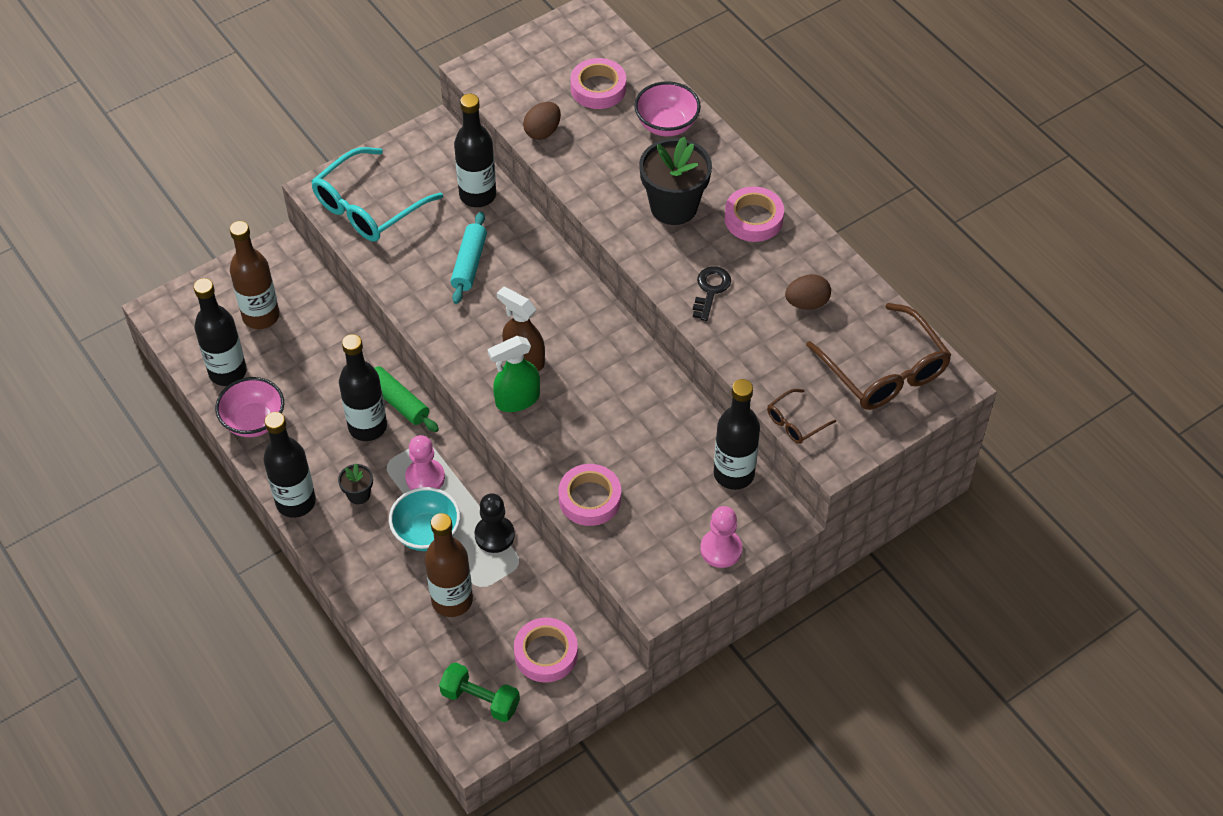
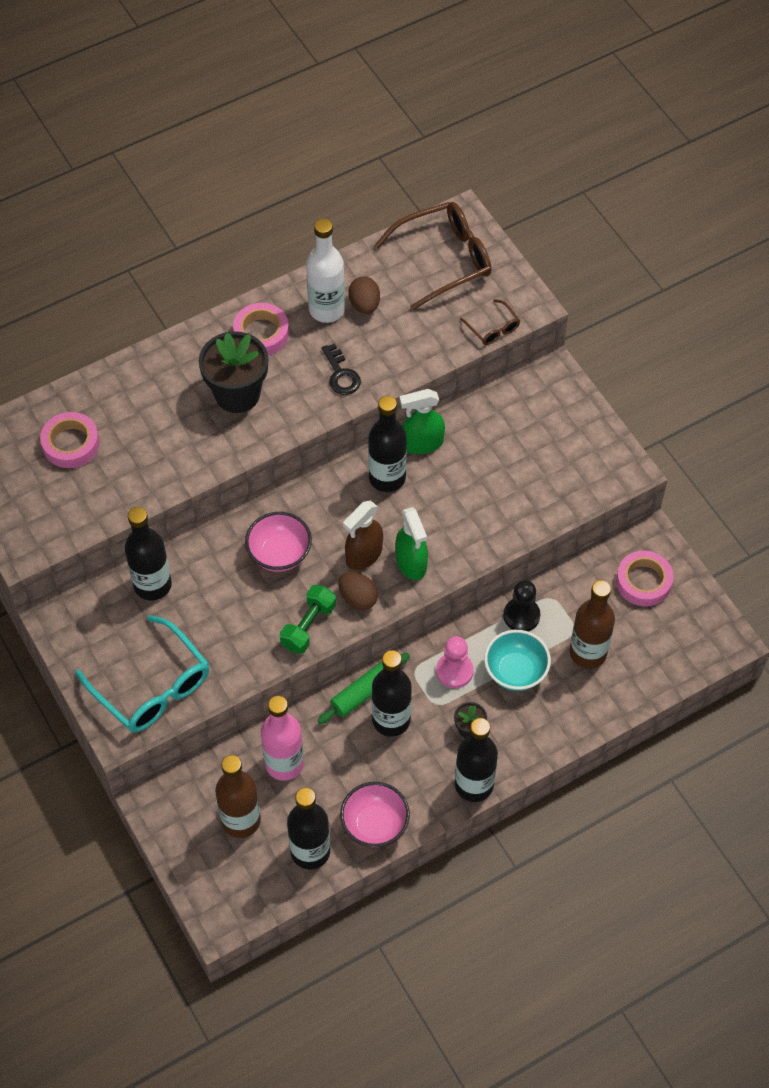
camera: 85 degrees left, 5 degrees up
(319, 344) = (284, 763): none -> pink bottle
(469, 264) = (241, 596): turquoise rolling pin -> none
(480, 699) = (687, 634): green dumbbell -> green dumbbell (308, 626)
(542, 131) = (121, 496): brown egg -> brown egg (358, 598)
(590, 499) = (524, 512): pink tape -> none
(666, 125) = (131, 390): pink bowl -> pink bowl (279, 554)
(668, 399) = (422, 443): none -> green spray bottle
(710, 290) = (341, 374): black key -> black key turned 135 degrees counterclockwise
(721, 549) = (581, 419): pink pawn -> none
(734, 474) = (505, 402): black bottle -> black bottle (387, 478)
(794, 271) = (326, 309): none -> white bottle

